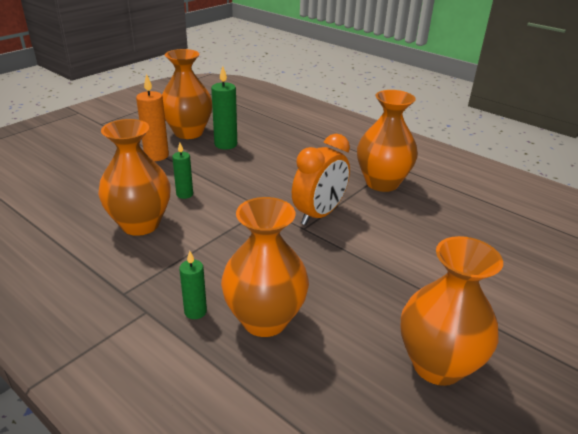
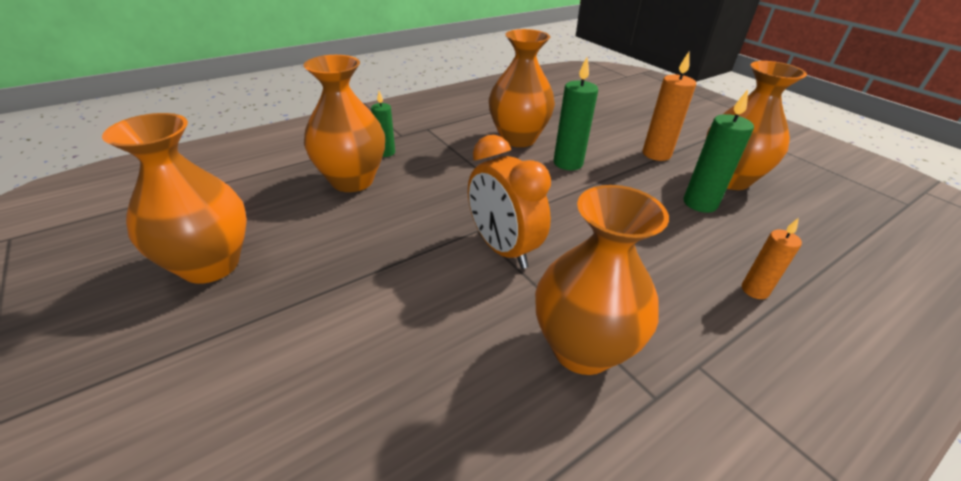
camera: 105 degrees right, 5 degrees up
(184, 194) = (568, 163): green candle -> green candle, size x1.61
(305, 137) = (754, 290): none -> orange candle

